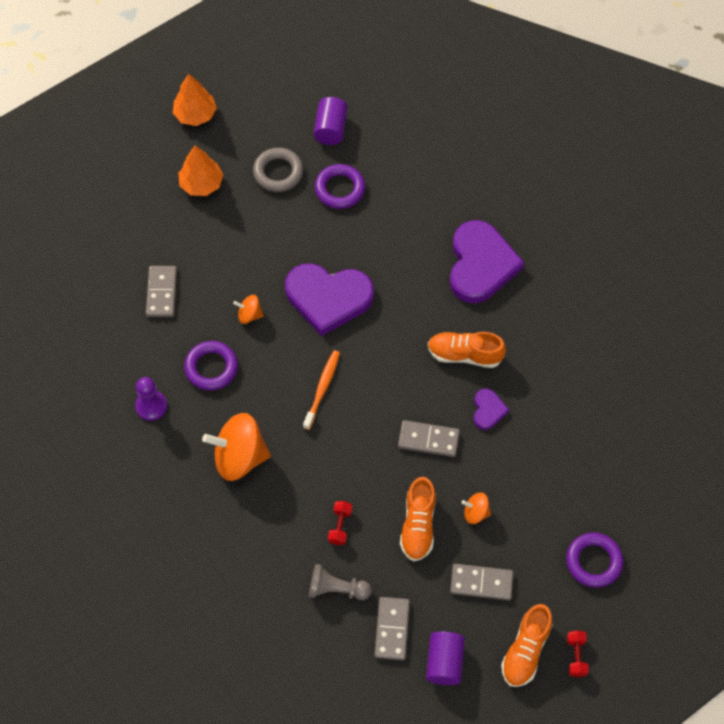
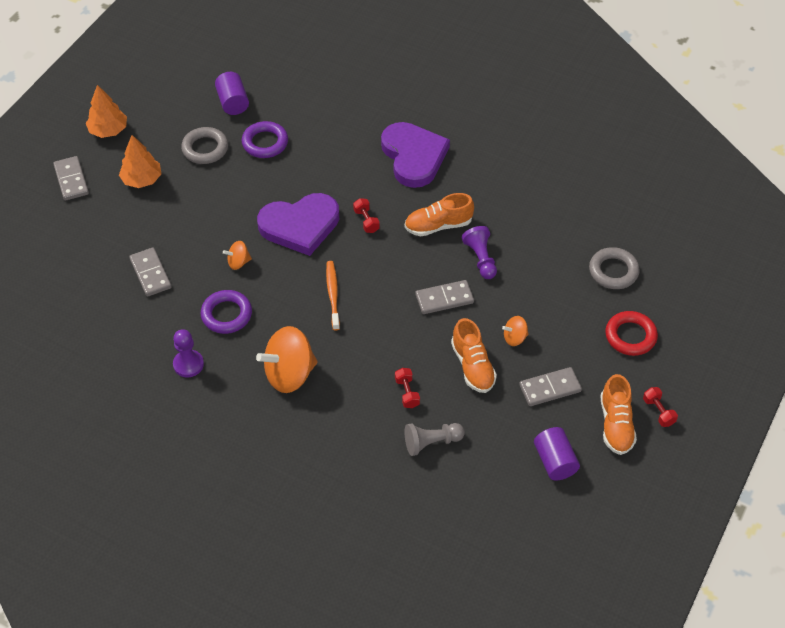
camera: 25 degrees left, 10 degrees down
(392, 629) = (496, 454): grey domino -> grey domino (71, 180)
(395, 320) = (366, 221): none -> red dumbbell
(488, 410) = (481, 259): purple heart -> purple pawn
(593, 561) = (630, 336): purple ring -> red ring
(616, 481) = (613, 271): none -> grey ring

